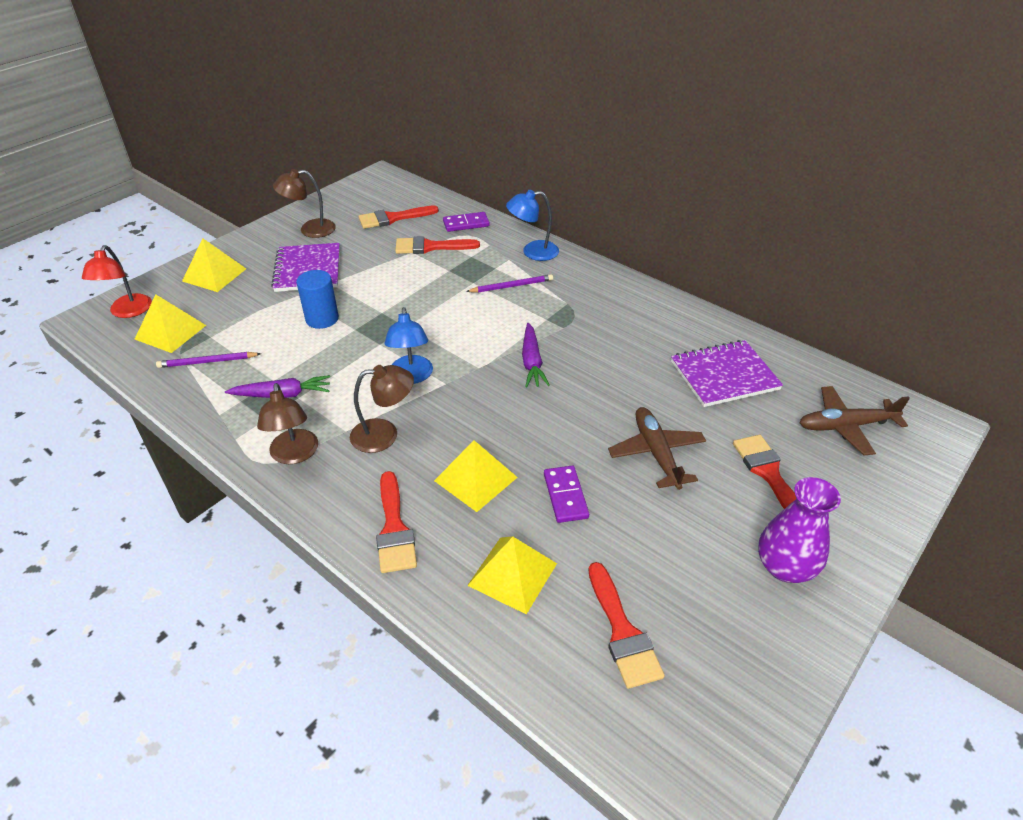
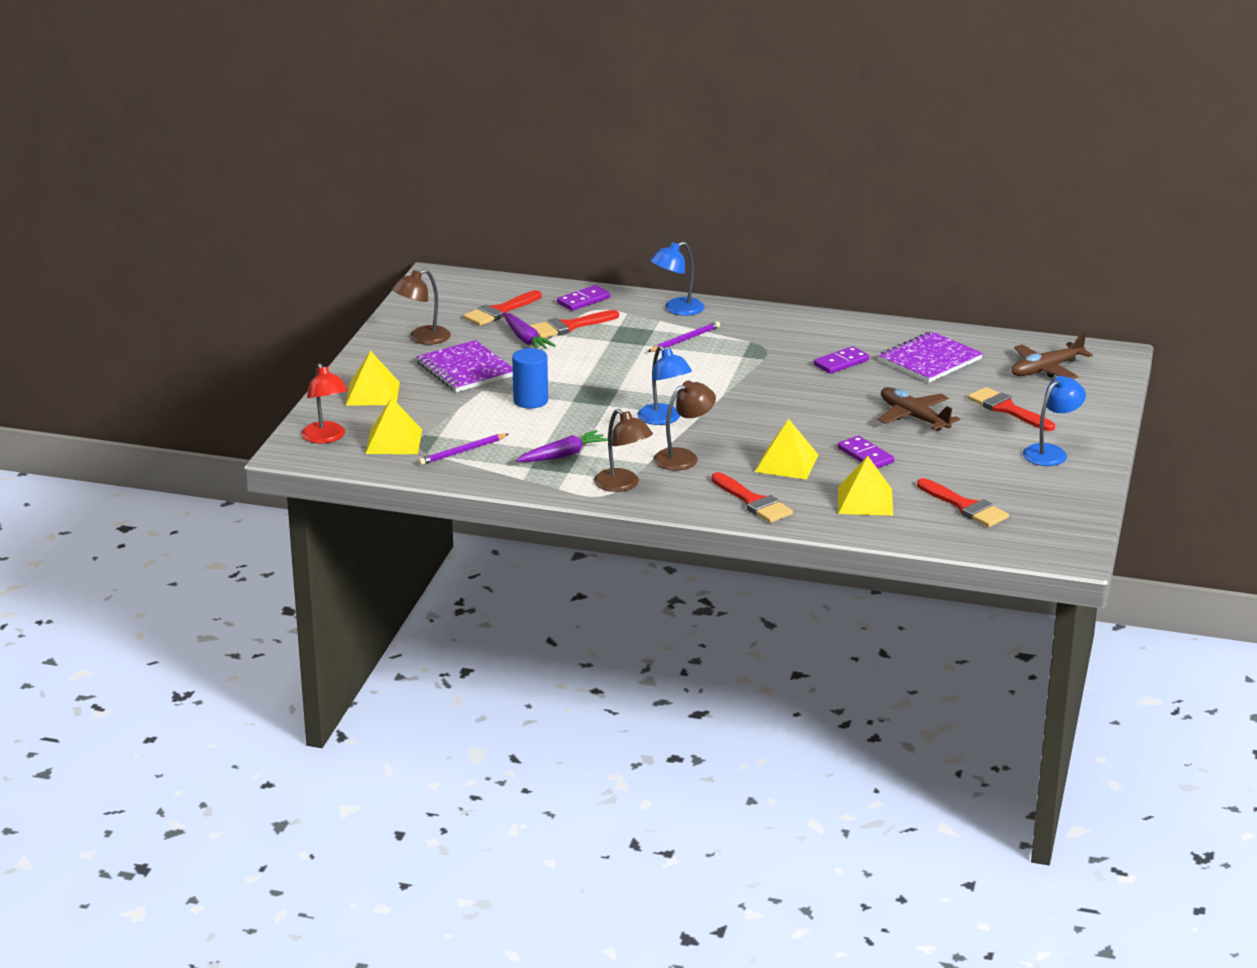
camera: 25 degrees left, 15 degrees down
(532, 362) = (759, 387): purple carrot -> purple carrot (525, 339)
(632, 353) = (841, 363): none -> purple domino
(785, 567) = (1051, 452): purple vase -> blue lamp

